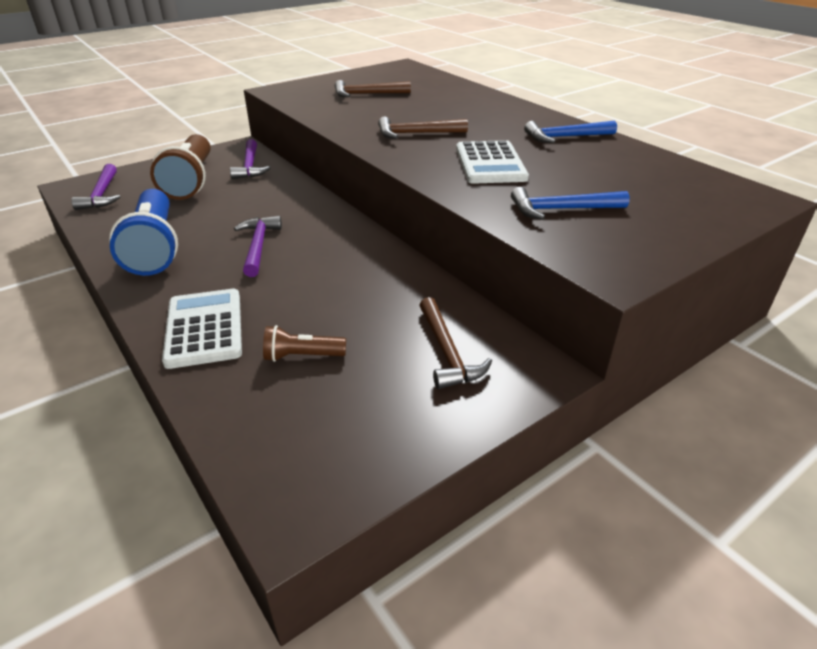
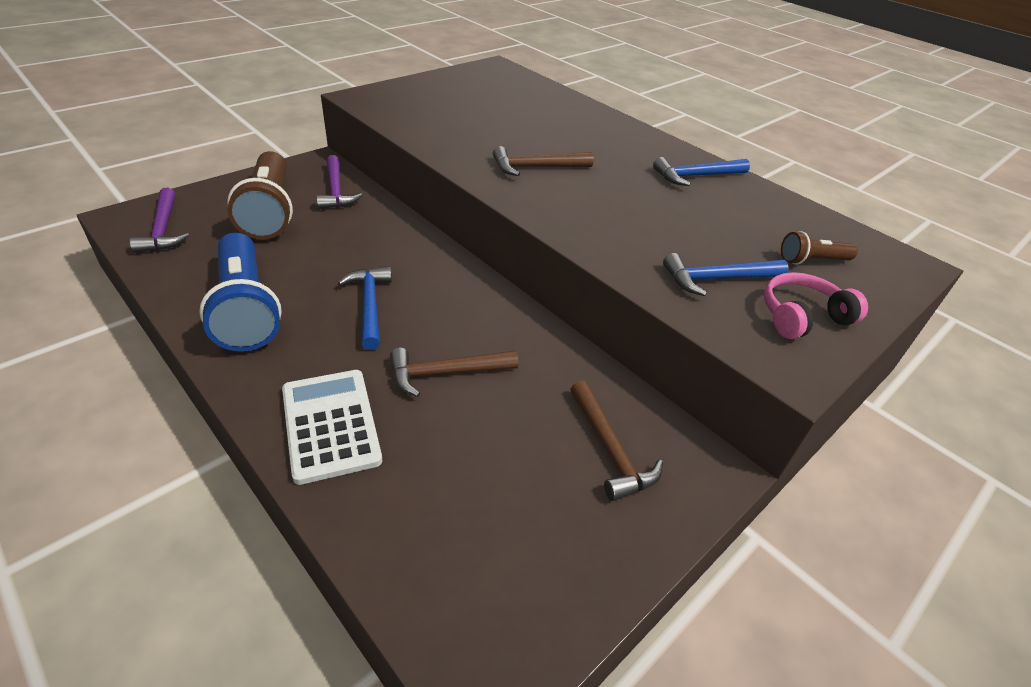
camera: 10 degrees left, 5 degrees up
(258, 246) = (369, 305): purple hammer -> blue hammer
(302, 356) = (452, 460): brown flashlight -> brown flashlight (811, 260)
(367, 94) = (467, 107): brown hammer -> brown hammer (446, 373)
(490, 163) = (627, 212): white calculator -> none
(636, 236) = (802, 316): none -> pink headphones

